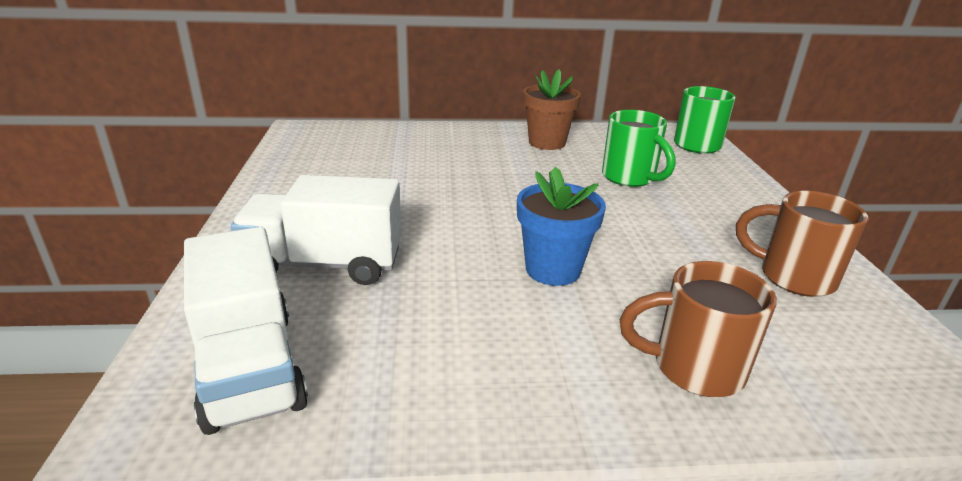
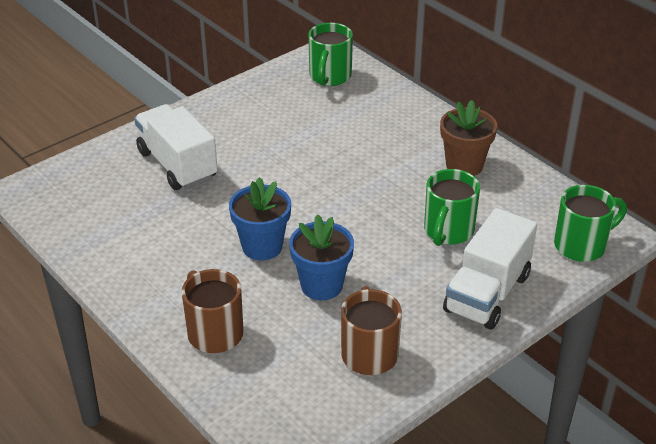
camera: 55 degrees right, 10 degrees up
(250, 368) = (80, 194): white truck -> white truck (487, 293)
(335, 141) = (329, 77): none -> green mug
(657, 261) = (321, 285): none -> blue flower pot

